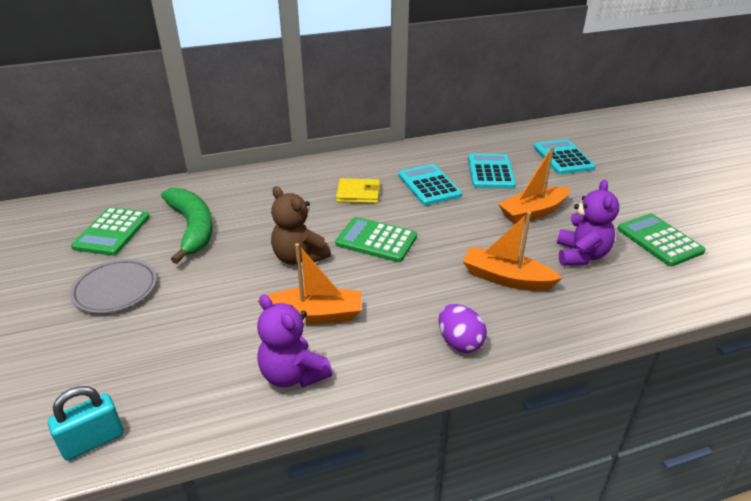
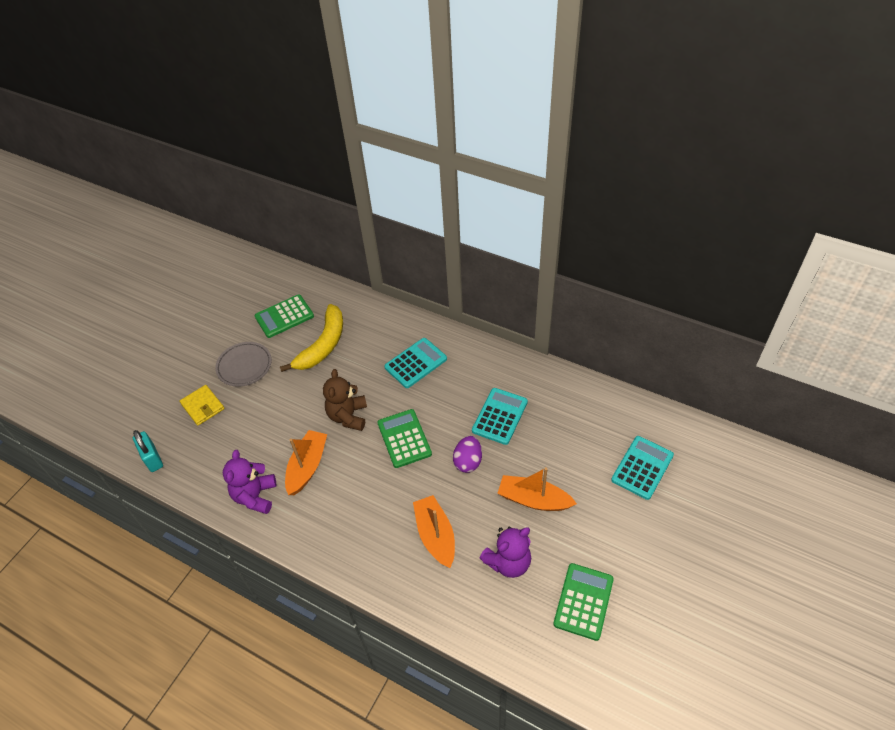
camera: 50 degrees right, 15 degrees up
(93, 441) = (152, 458): turquoise padlock -> turquoise padlock turned 45 degrees clockwise
(192, 228) = (323, 345): green banana -> yellow banana
(315, 315) = (307, 466): orange boat -> orange boat turned 120 degrees counterclockwise
(358, 193) = (445, 387): yellow wallet -> yellow wallet (202, 406)
(460, 342) = (349, 553): purple egg -> purple egg (468, 461)
(491, 172) = (562, 437): turquoise calculator -> turquoise calculator (416, 363)

